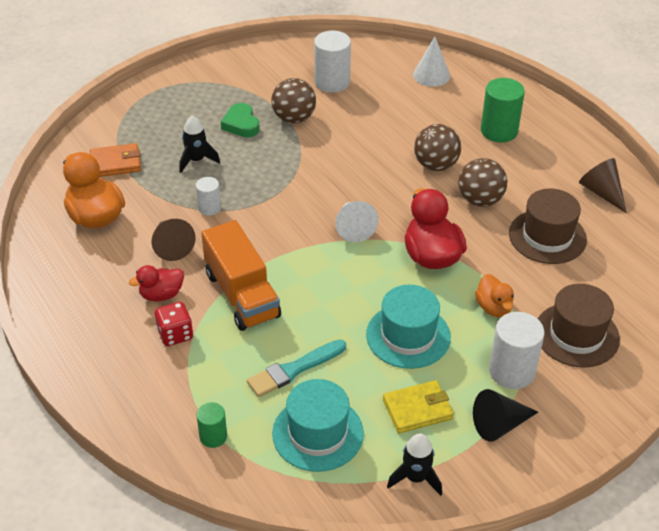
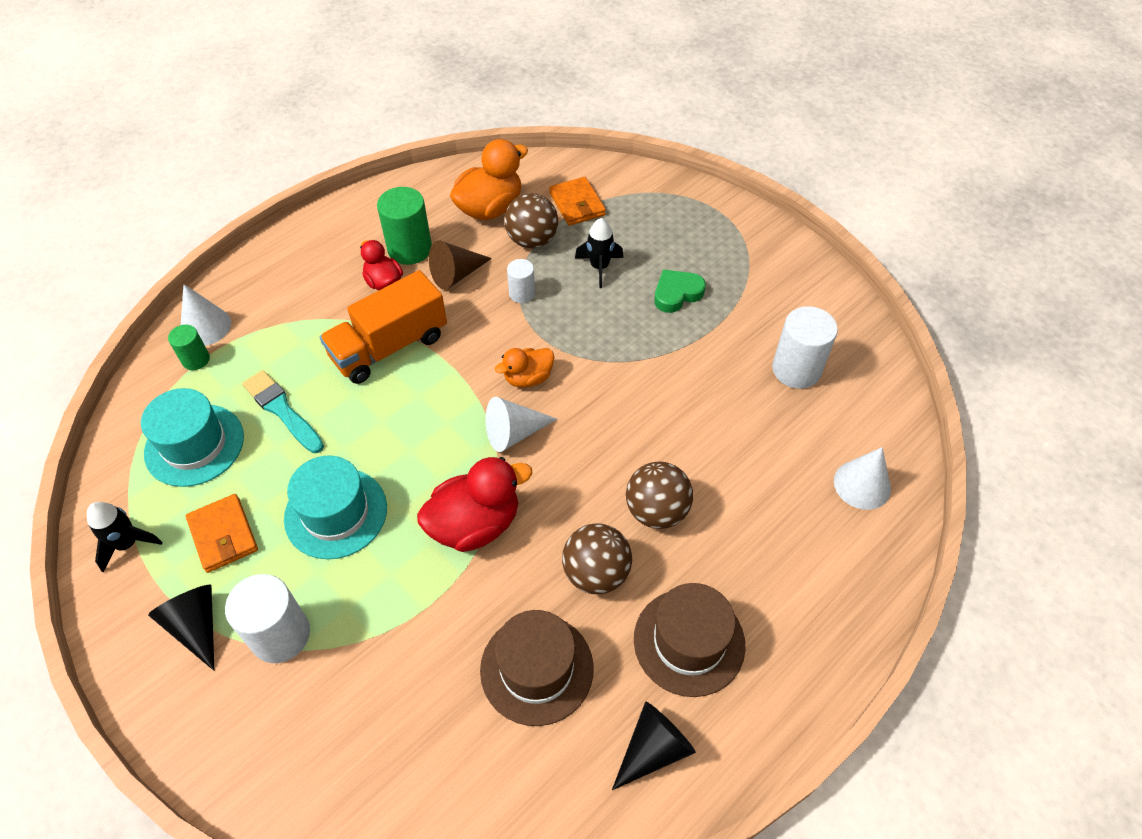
camera: 80 degrees right, 10 degrees up
(171, 430) = (205, 326): none -> white cone
(175, 334) = (329, 304): red dice -> none
(294, 118) = (705, 342): brown ball -> brown ball (532, 240)
(417, 409) = (223, 535): yellow wallet -> orange wallet
(493, 308) = (389, 606): orange duck -> orange duck (528, 378)
(499, 131) = (759, 587): green cylinder -> green cylinder (410, 249)
(576, 335) = (346, 716): brown hat -> brown hat (689, 641)
(602, 192) = (653, 749): brown cone -> black cone

